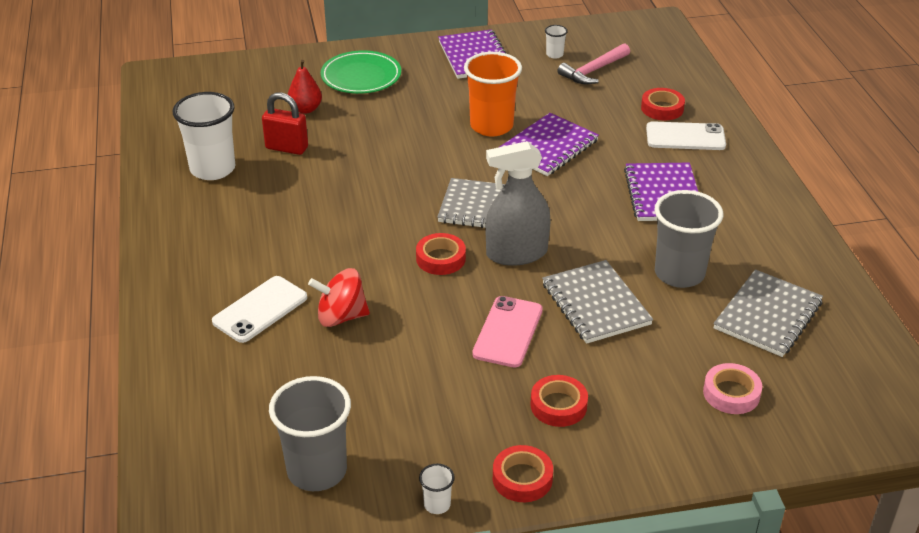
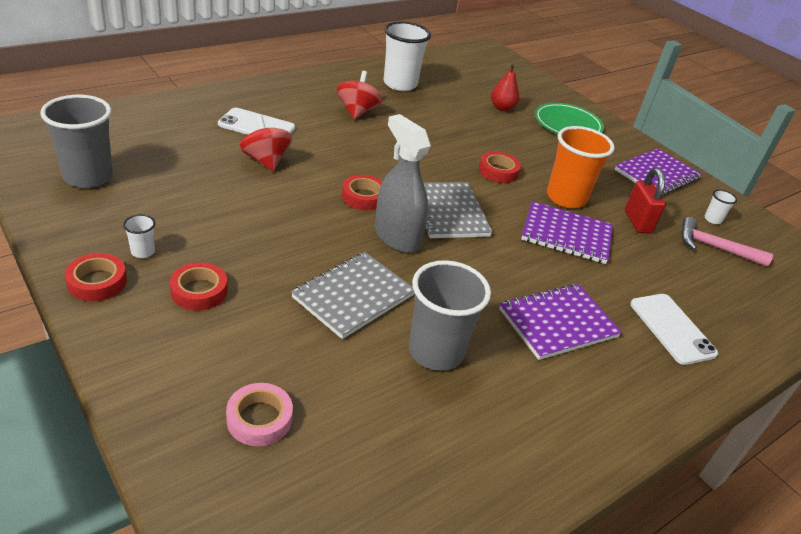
camera: 60 degrees right, 0 degrees up
(263, 220) = (357, 111): none -> red spinning top
(287, 148) = (448, 108): red padlock -> red padlock (637, 222)
(437, 504) = (58, 239): white cup -> white cup (143, 252)
(508, 332) = (287, 247): pink phone -> none
(662, 108) = (703, 304): red tape -> red tape (498, 171)
(768, 315) = (407, 438): grey notebook -> none

